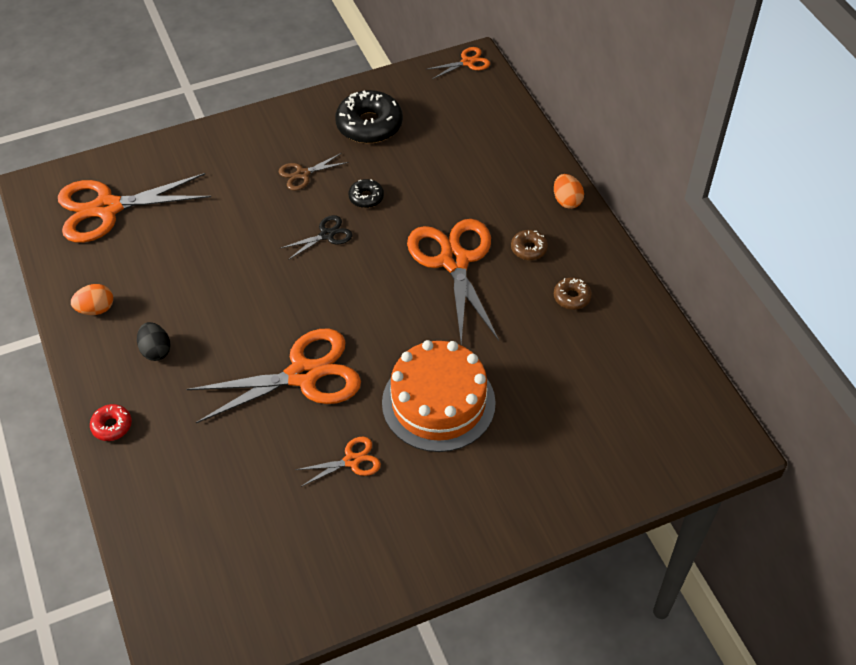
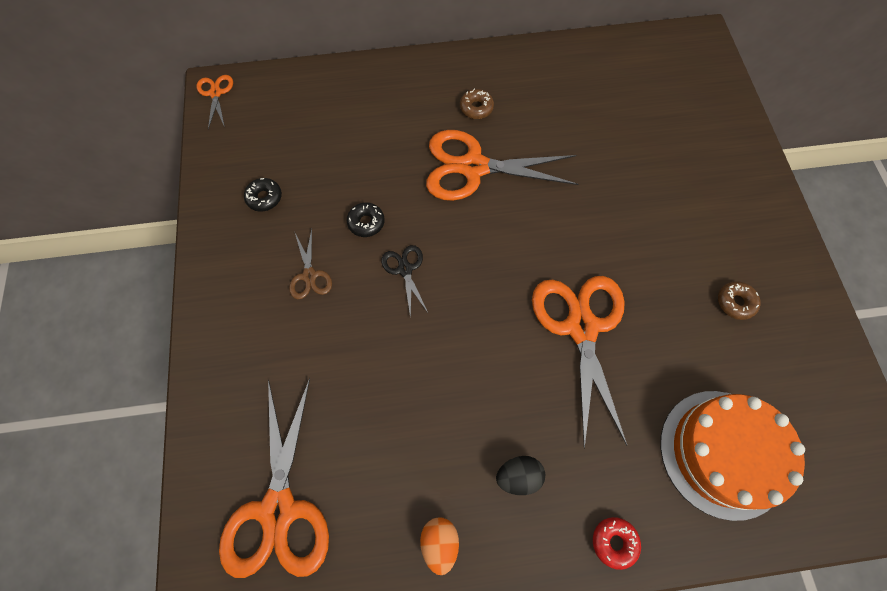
camera: 75 degrees left, 15 degrees up
(352, 461) = (688, 304): orange scissors -> none
(369, 125) = (264, 198): black donut -> black donut, size x0.50
(438, 402) = (633, 218): orange cake -> orange cake (722, 453)
(567, 201) = (429, 66): orange egg -> none
(572, 297) = (539, 92): brown donut -> brown donut (735, 302)

